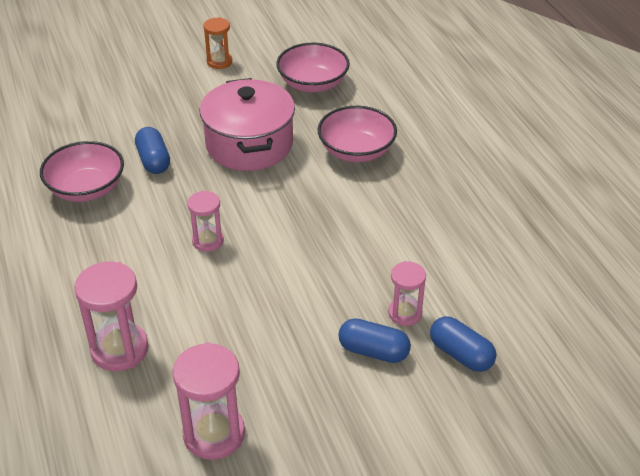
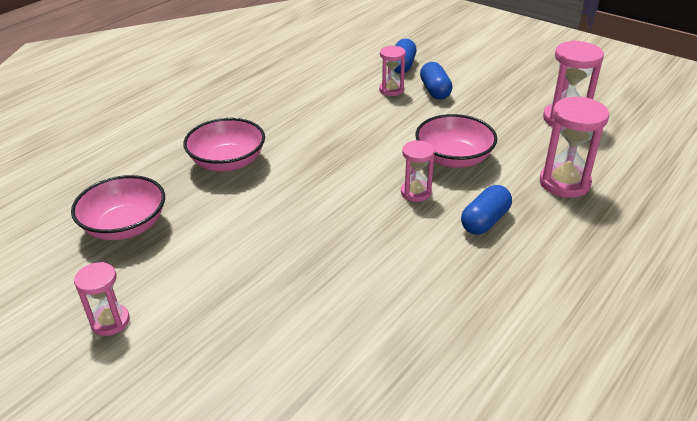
camera: 120 degrees left, 5 degrees down
(86, 189) = (430, 305): pink bowl -> pink bowl (453, 158)
(153, 161) = (344, 279): blue capsule -> blue capsule (485, 221)
(219, 62) = (110, 322): orange hourglass -> pink hourglass
(249, 144) = (265, 225): pink pot -> none

